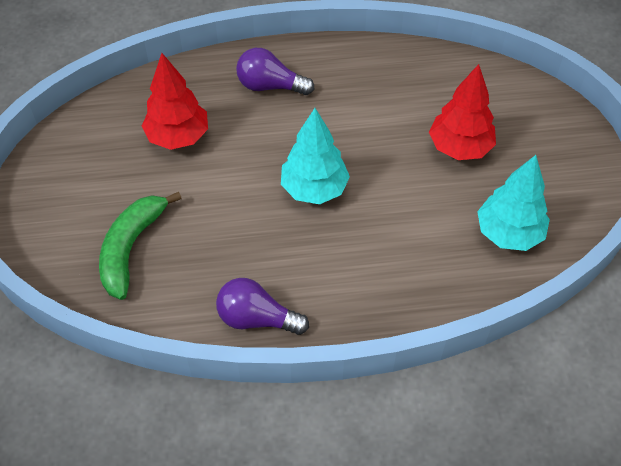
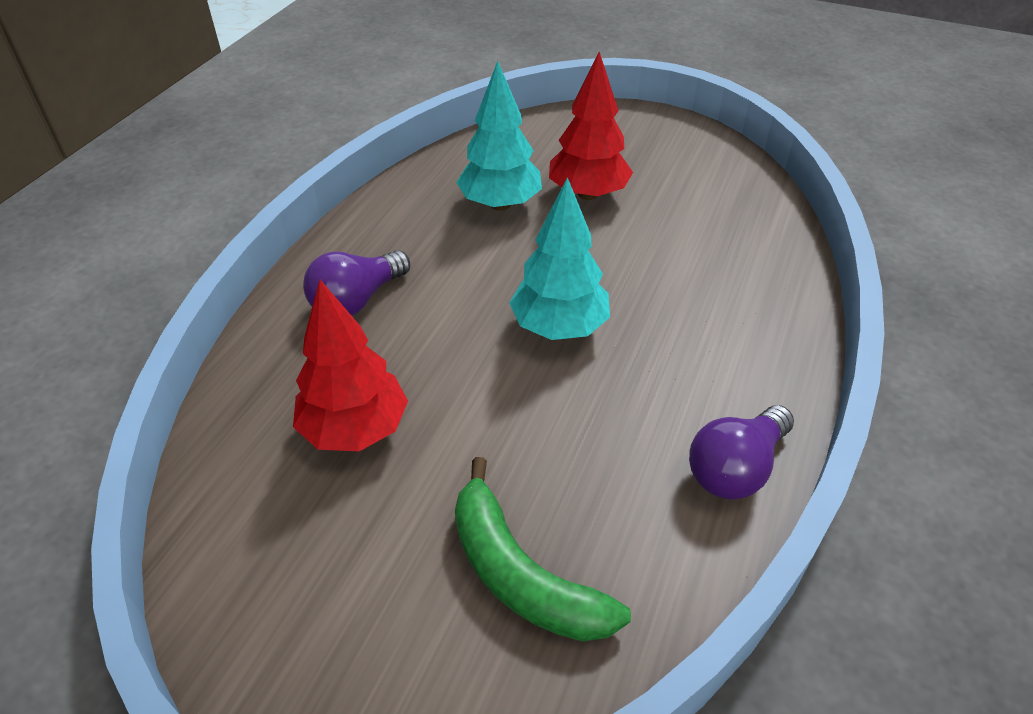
camera: 60 degrees left, 10 degrees down
(508, 233) = (726, 208): turquoise tree -> turquoise tree (500, 204)

